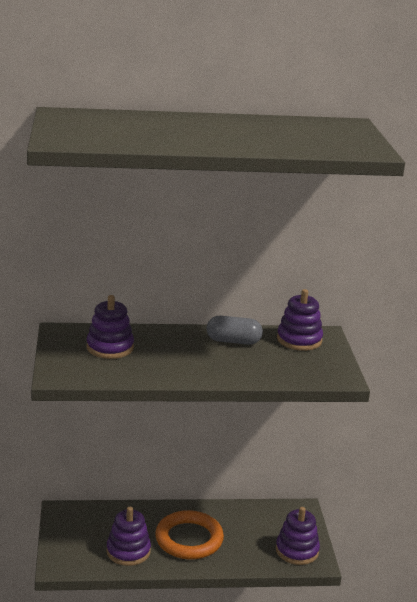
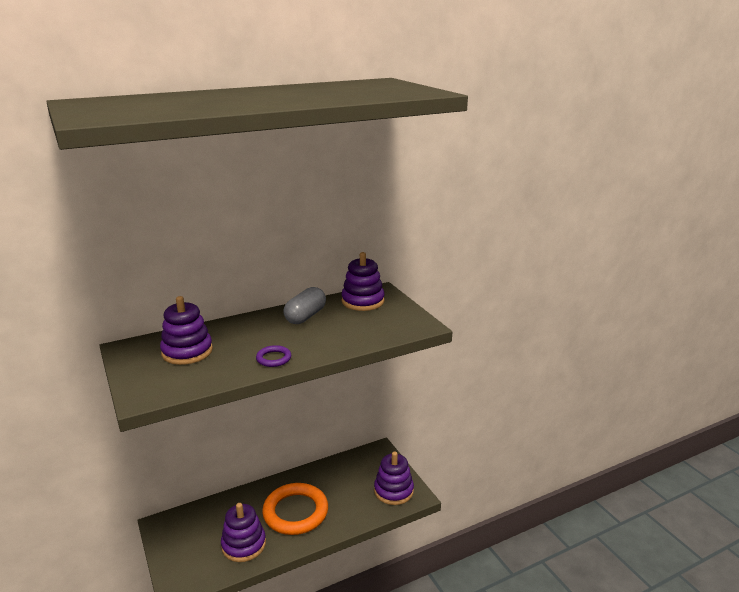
camera: 20 degrees left, 0 degrees up
(182, 373) = (273, 358): none -> purple ring
(233, 341) = (305, 316): grey capsule -> grey capsule turned 45 degrees counterclockwise

